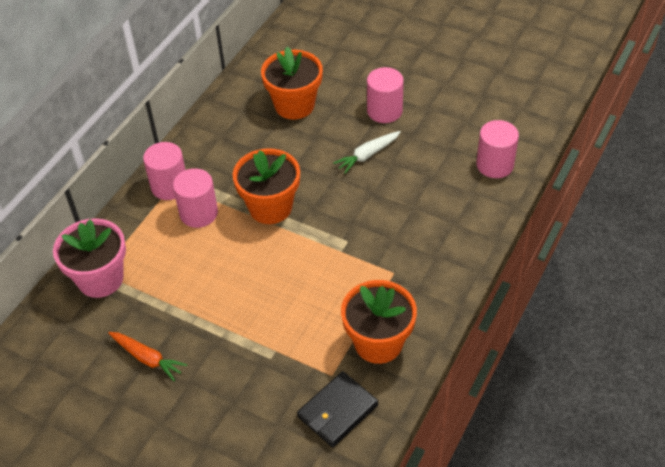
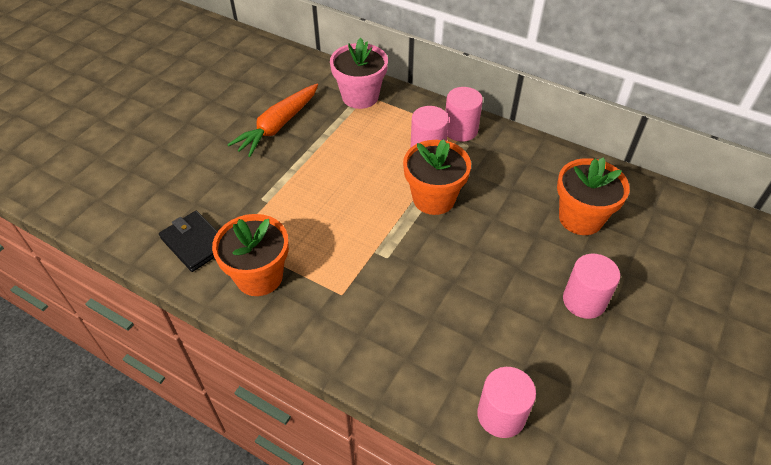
camera: 90 degrees right, 0 degrees up
(147, 358) = (278, 126): orange carrot -> orange carrot, size x1.65
(367, 155) = (509, 280): white carrot -> none

